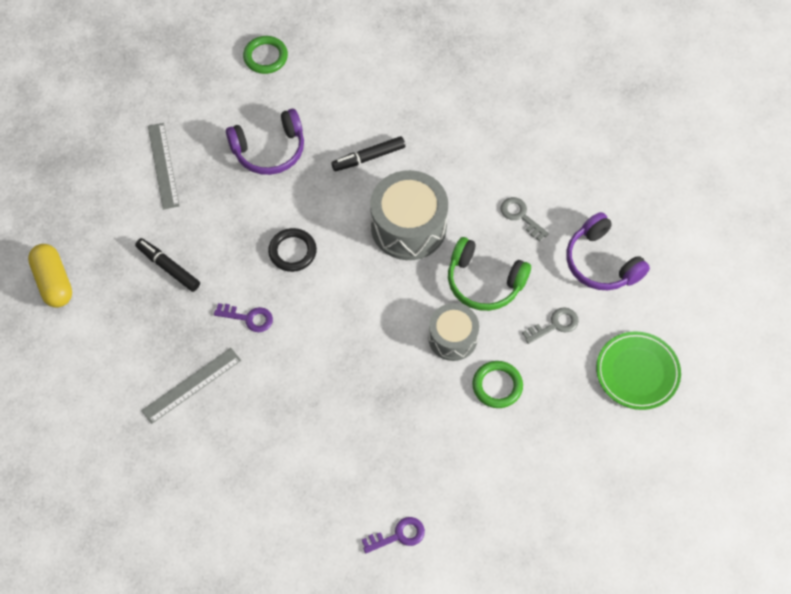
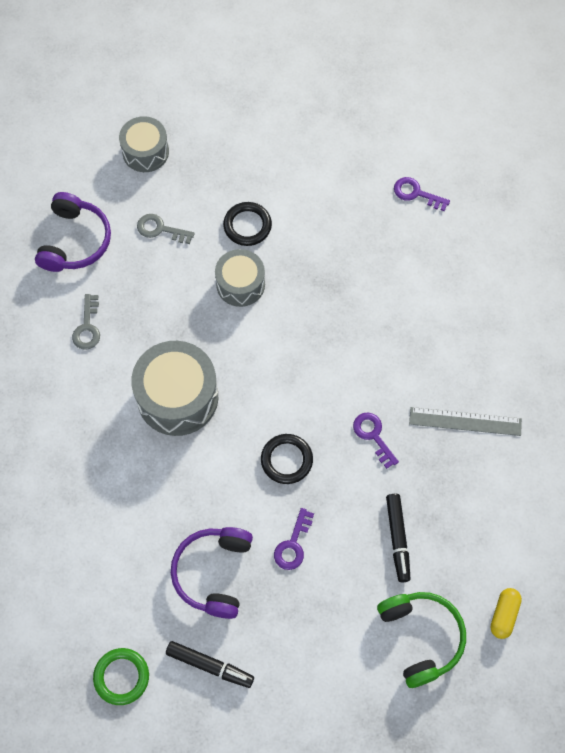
camera: 135 degrees left, 5 degrees up
(53, 282) = (504, 615): yellow capsule -> yellow capsule, size x0.65
(163, 165) = (316, 645): grey ruler -> none
(235, 206) = (293, 544): none -> purple key
(269, 150) = (214, 573): purple headphones -> purple headphones turned 105 degrees counterclockwise
(368, 157) = (143, 487): black marker -> black marker (210, 666)
(484, 282) = (172, 303): green headphones -> green headphones (421, 637)
(497, 386) = (247, 226): green ring -> black ring
(637, 372) = (145, 152): green plate -> grey drum

